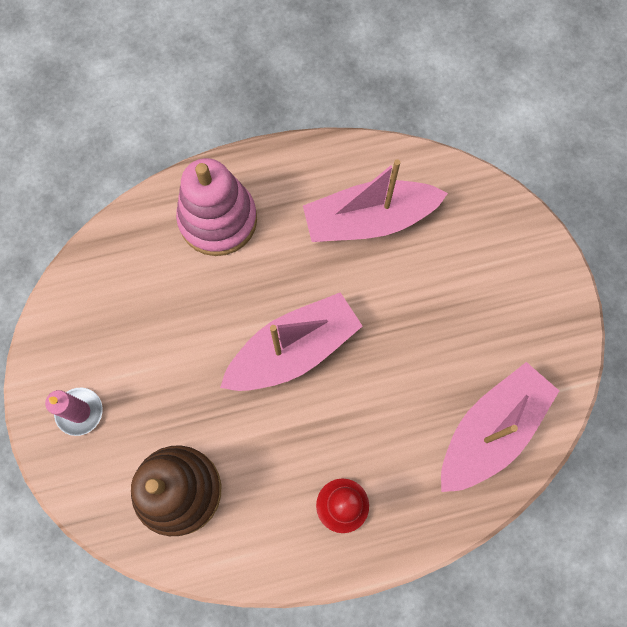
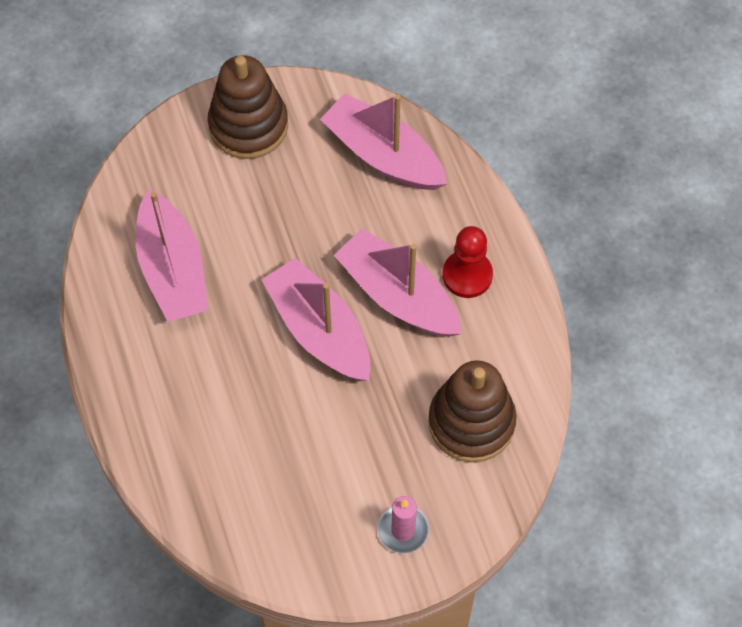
camera: 95 degrees left, 10 degrees down
(218, 220) = (178, 418): pink stacking toy -> none
(325, 430) = (398, 295): none -> pink boat
(528, 296) = (248, 125): none -> brown stacking toy

